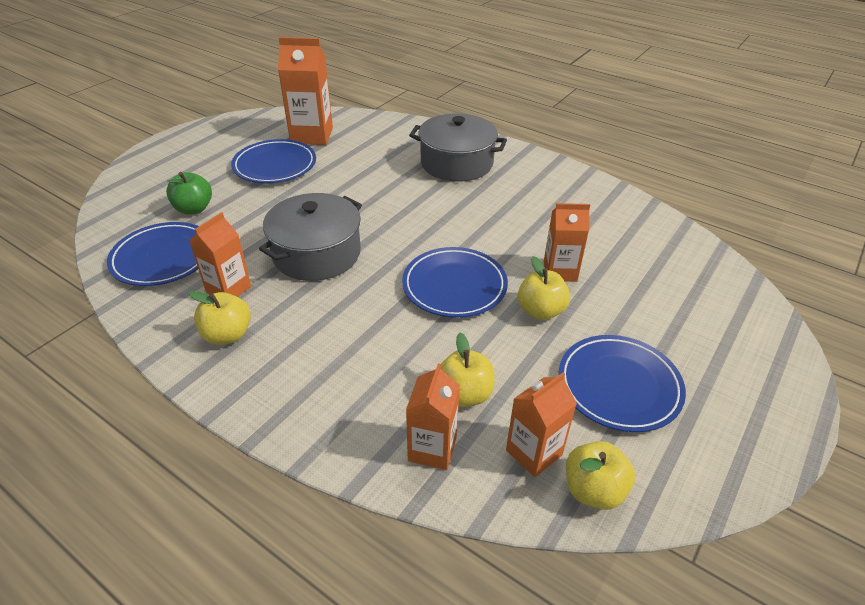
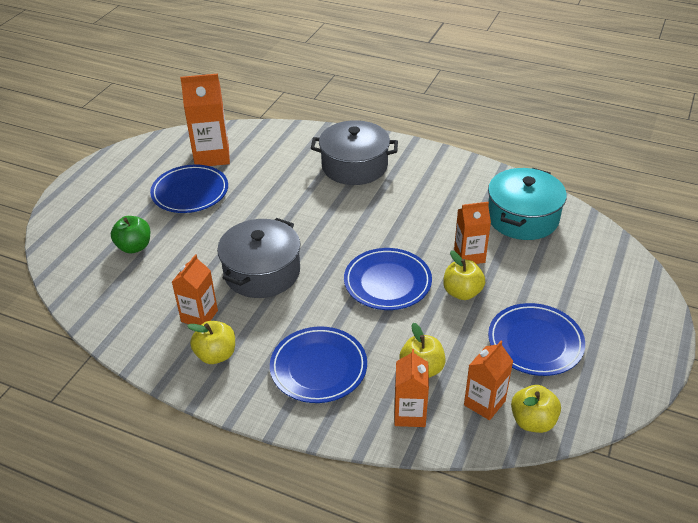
camera: 10 degrees left, 0 degrees up
(163, 258) = (129, 297): blue plate -> blue plate (318, 368)
(634, 239) = (522, 217): none -> turquoise pot

